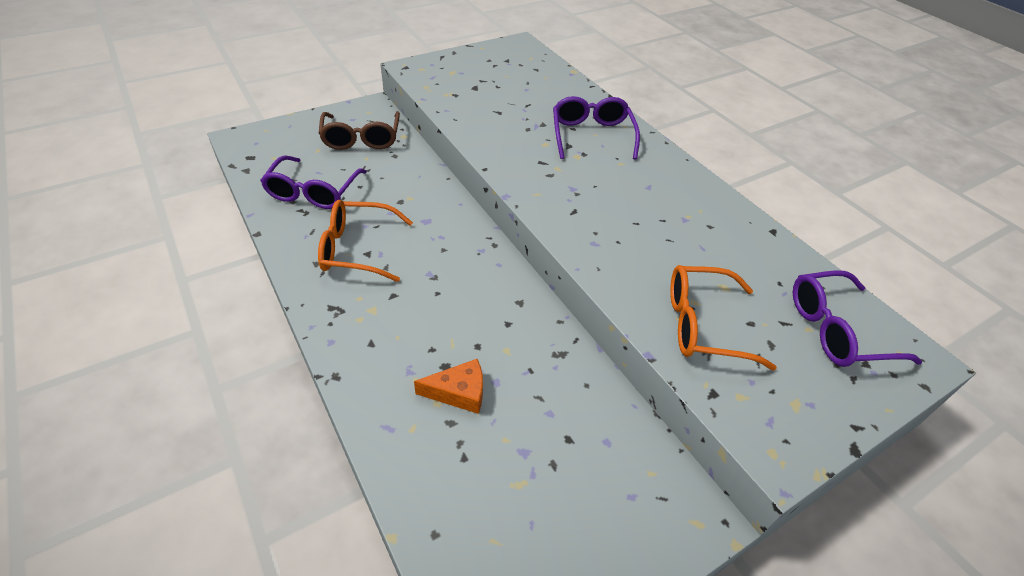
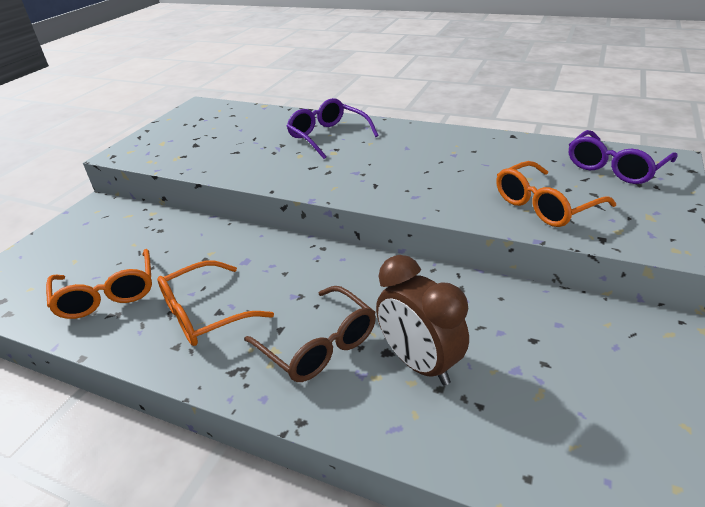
camera: 30 degrees left, 10 degrees down
(313, 192) = (107, 294): purple glasses -> orange glasses
(361, 138) = (112, 232): brown glasses -> brown glasses (318, 345)
(459, 392) = (419, 363): orange cheese -> brown clock

